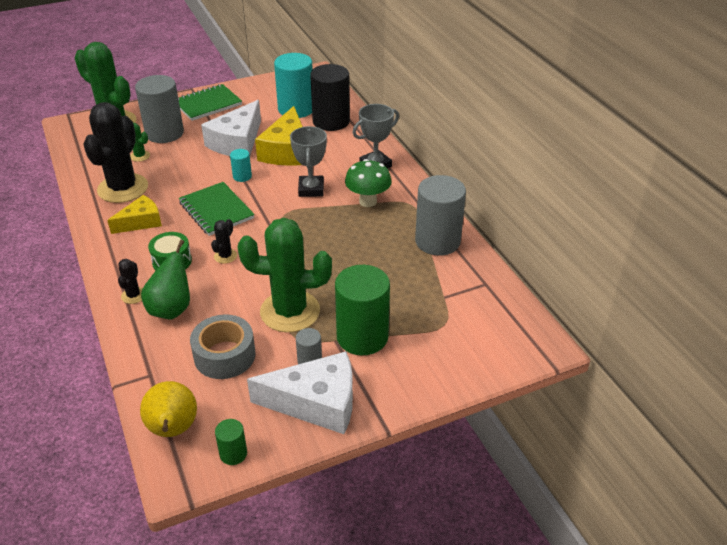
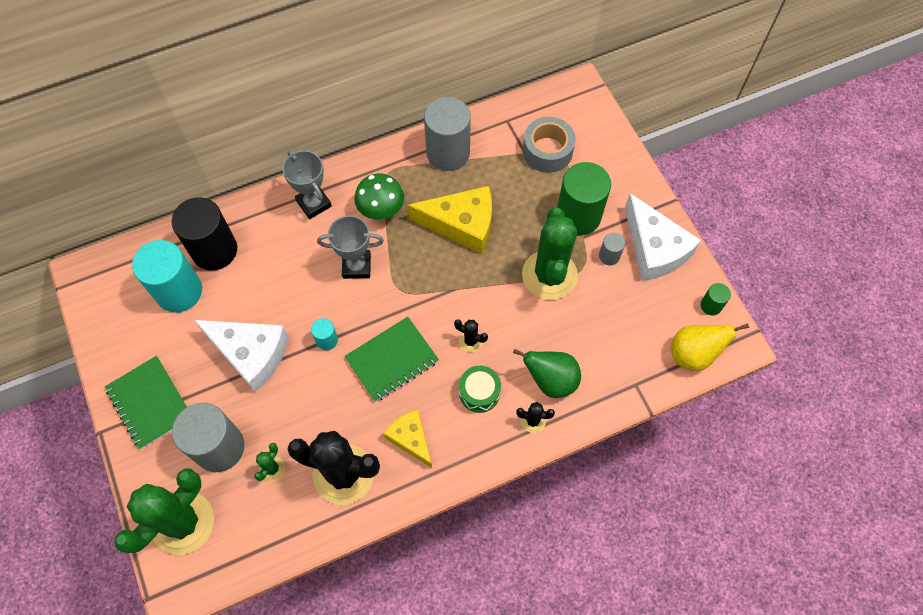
camera: 90 degrees left, 25 degrees up
(224, 355) = (608, 324): grey tape -> grey tape (547, 151)
(287, 151) = (276, 295): yellow cheese -> yellow cheese (461, 224)
(316, 403) = (654, 249): white cheese -> white cheese turned 150 degrees clockwise

